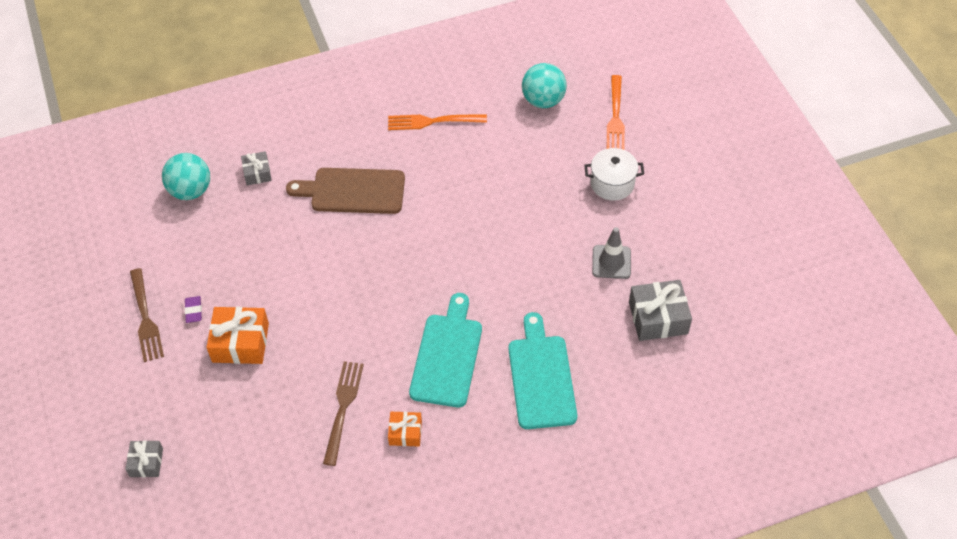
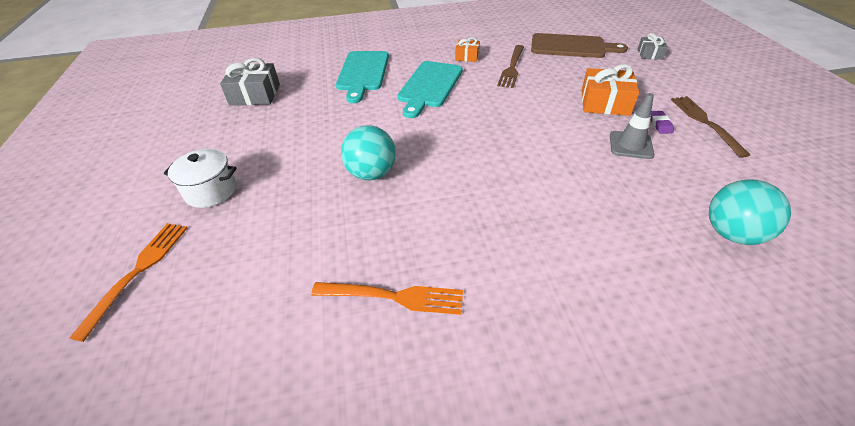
camera: 170 degrees left, 10 degrees down
(257, 173) = (647, 248): grey gift -> none
(353, 191) = (512, 212): brown cutting board -> brown cutting board (571, 47)
(543, 101) = (216, 312): turquoise ball -> turquoise ball (372, 174)
(611, 262) = (264, 129): grey traffic cone -> grey traffic cone (630, 145)

